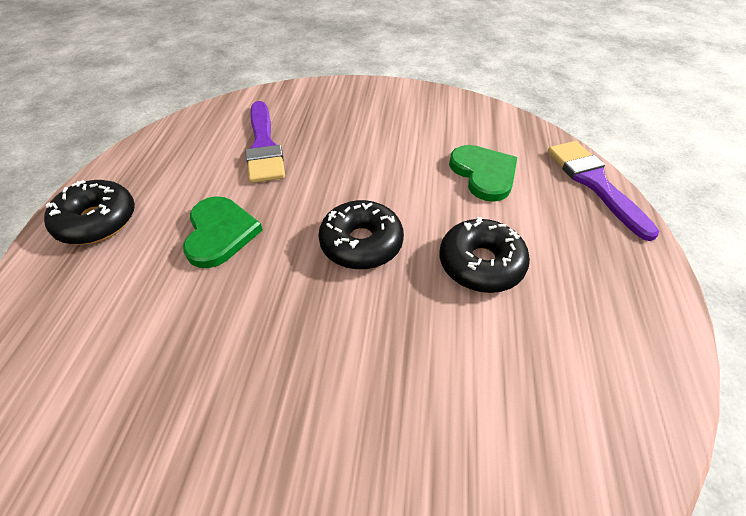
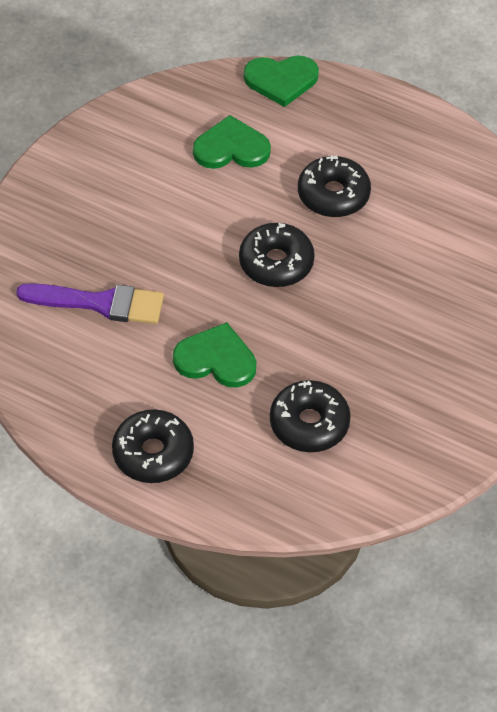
camera: 70 degrees left, 5 degrees up
(143, 335) = (309, 423): none -> black donut
(594, 183) = (281, 80): purple brush -> green heart

